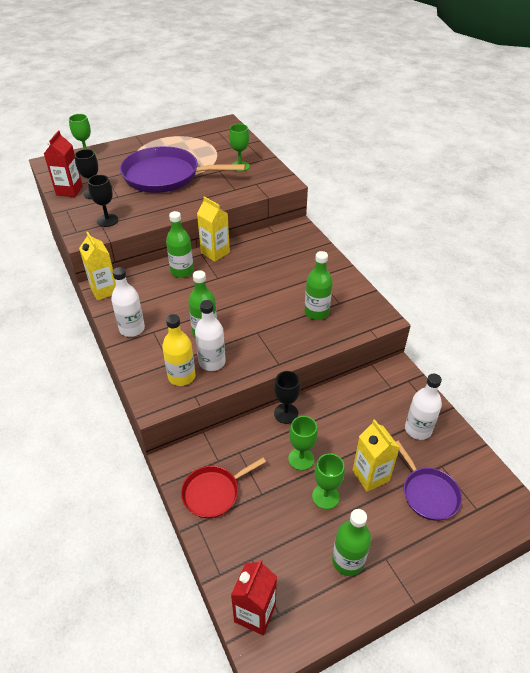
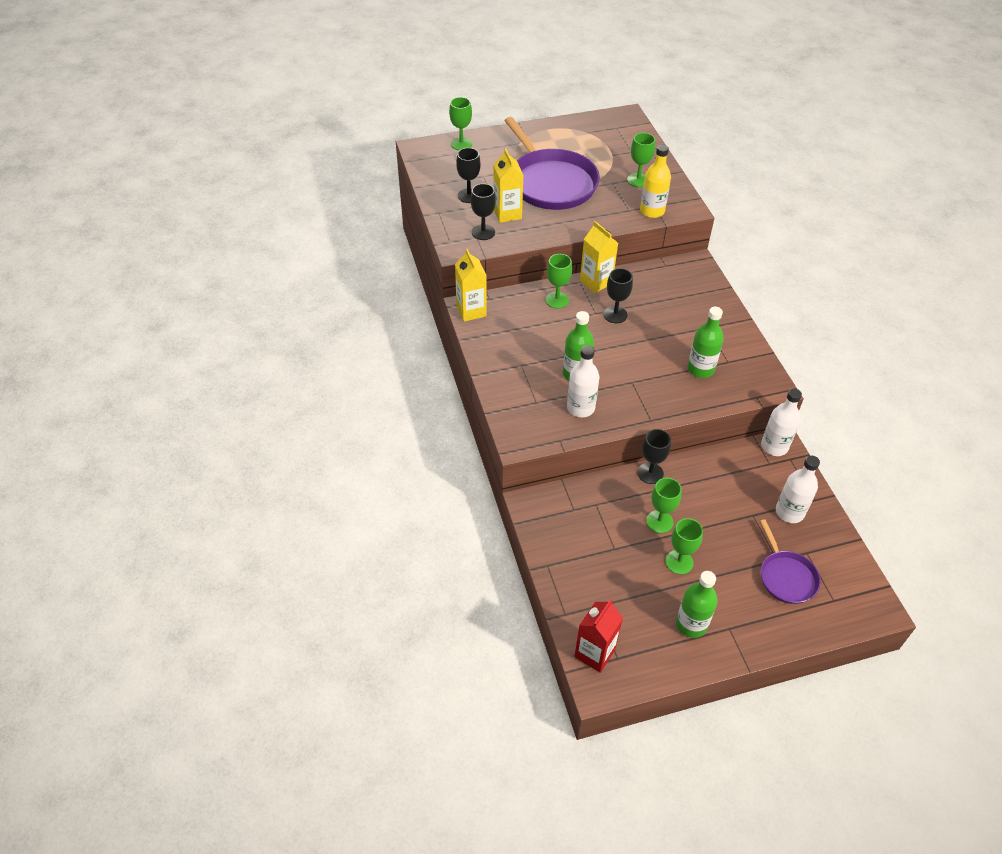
camera: 10 degrees right, 5 degrees up
(69, 191) = (442, 189): red carton -> none
(132, 329) = (499, 359): white bottle -> white bottle (774, 446)
(165, 176) = (550, 182): purple pan -> purple pan turned 135 degrees counterclockwise
(181, 376) = (548, 418): yellow bottle -> yellow bottle (652, 211)
(182, 271) = (557, 300): green bottle -> green goblet
(213, 492) = (566, 540): red pan -> none
(235, 277) = (615, 314): none -> black goblet
(370, 476) = (729, 550): yellow carton -> yellow carton (507, 214)

